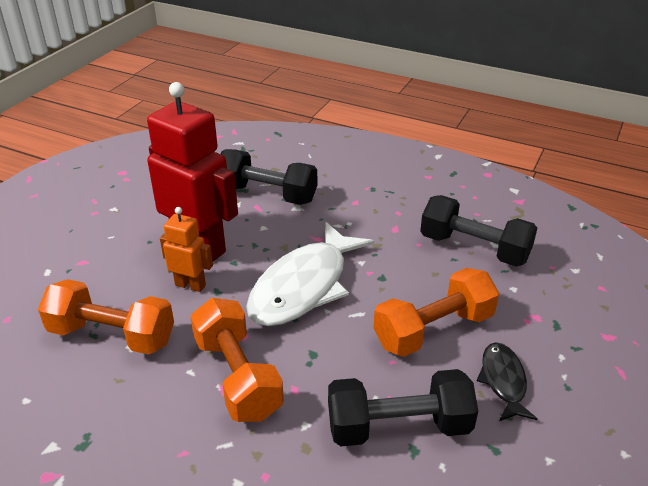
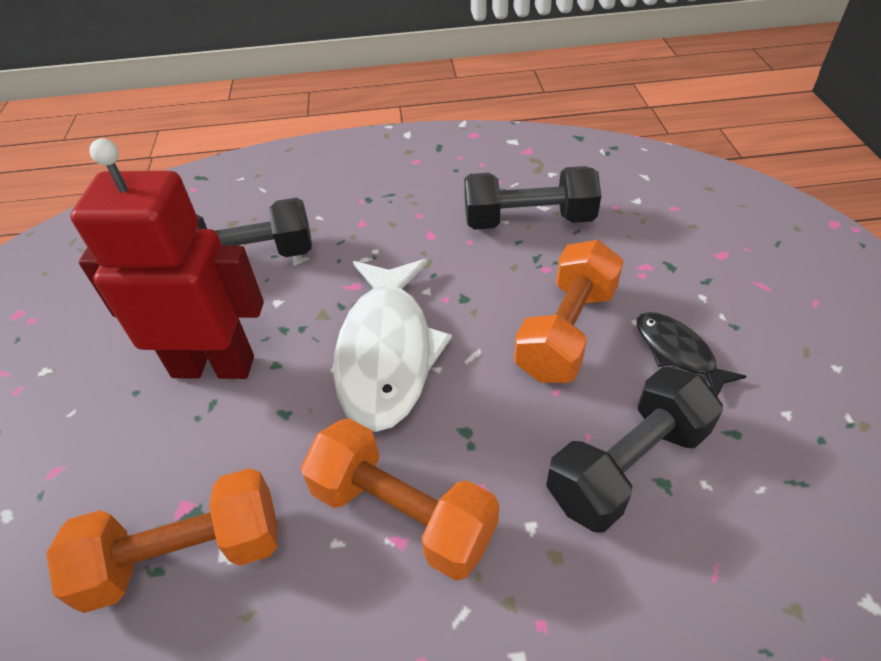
camera: 30 degrees left, 10 degrees up
(190, 285) = (242, 424): orange robot -> none

